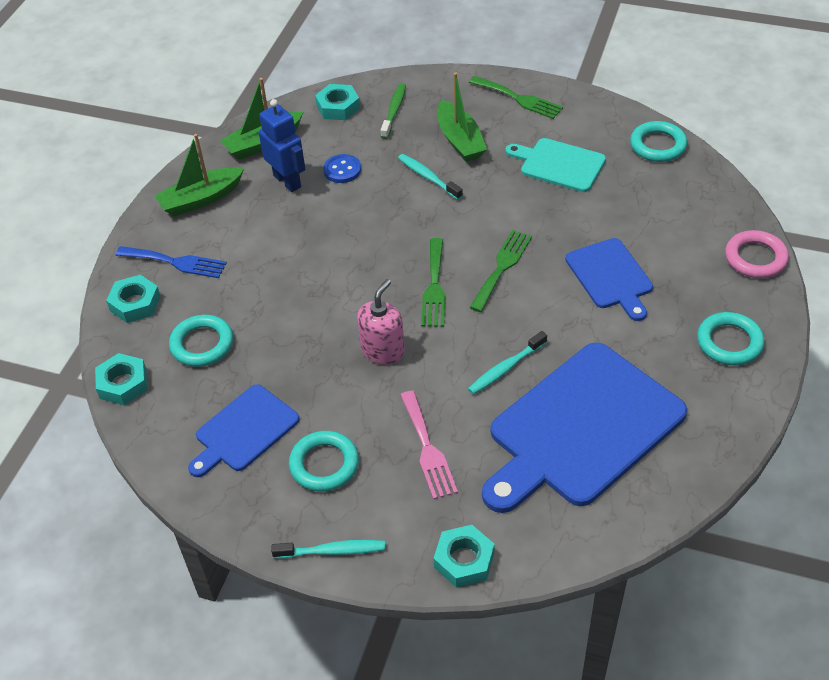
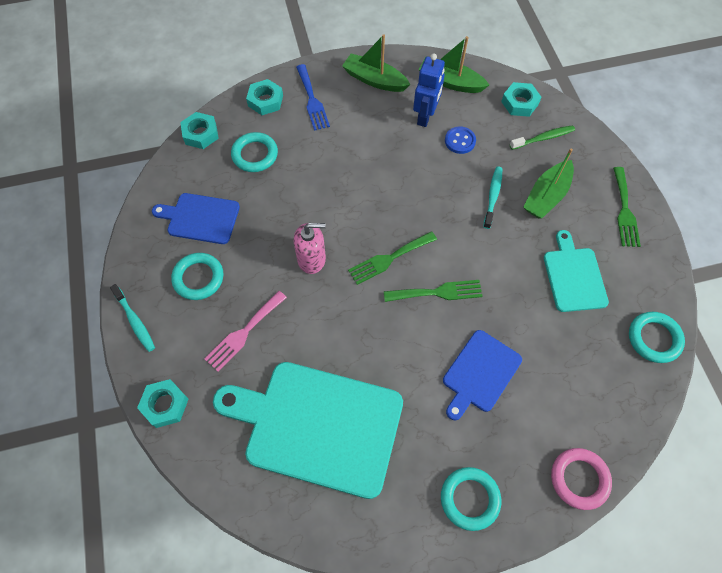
camera: 55 degrees right, 15 degrees up
(505, 368) = (343, 345): turquoise toothbrush -> none
(581, 428) = (318, 426): blue cutting board -> turquoise cutting board

